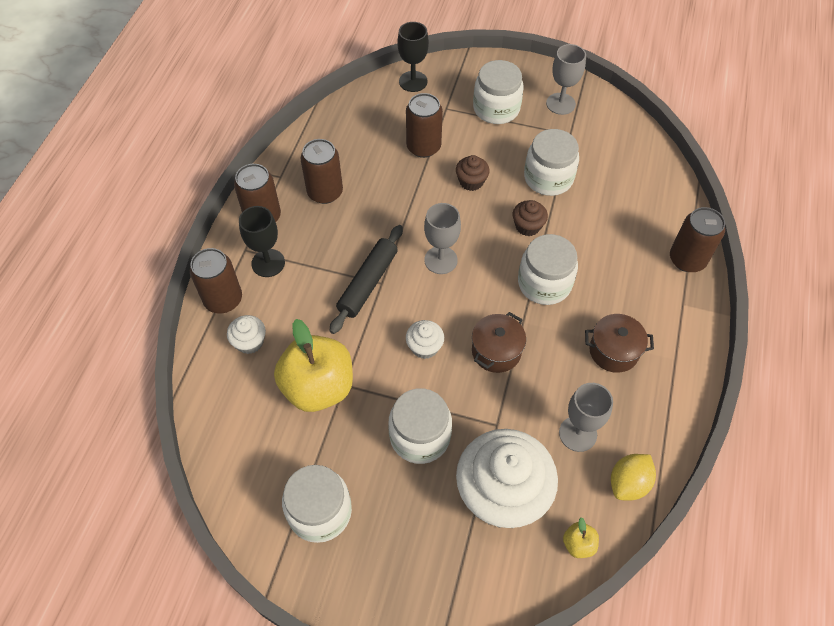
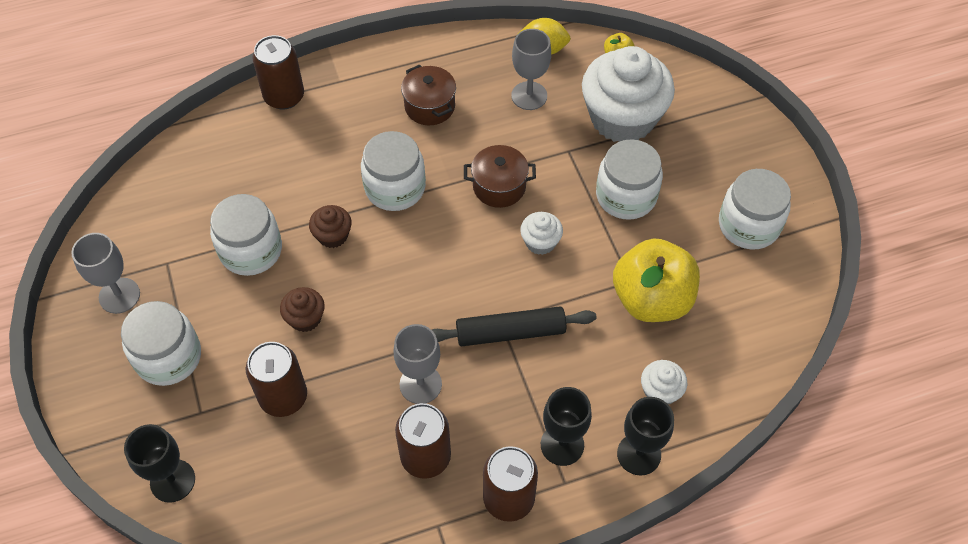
camera: 125 degrees left, 0 degrees up
(223, 299) = (639, 454): brown can -> black goblet
(440, 260) = (432, 286): grey goblet -> grey goblet (420, 384)

